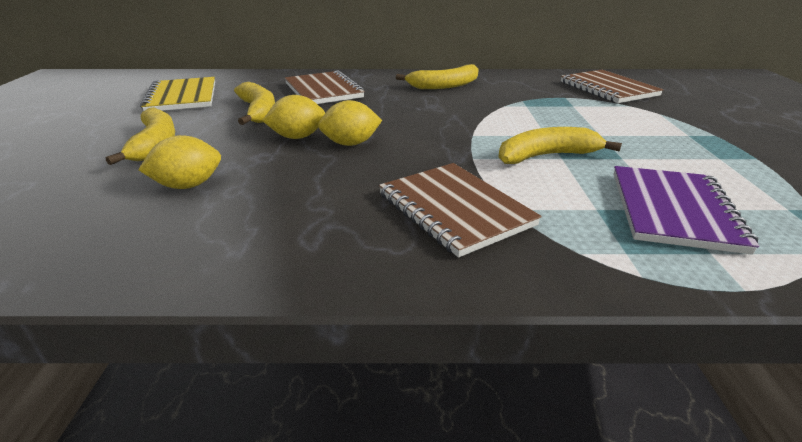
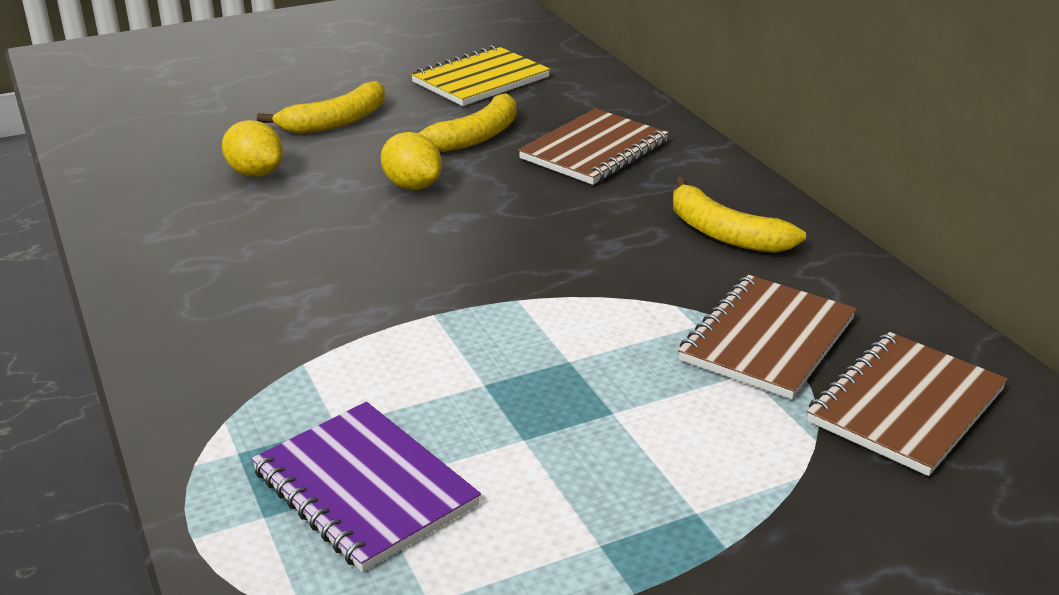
camera: 65 degrees right, 0 degrees up
(351, 144) = (417, 222): yellow lemon -> none
(454, 210) = (282, 327): brown notebook -> brown notebook (767, 340)
(546, 156) = (481, 370): yellow banana -> none
(673, 210) = (364, 488): purple notebook -> purple notebook turned 60 degrees clockwise

